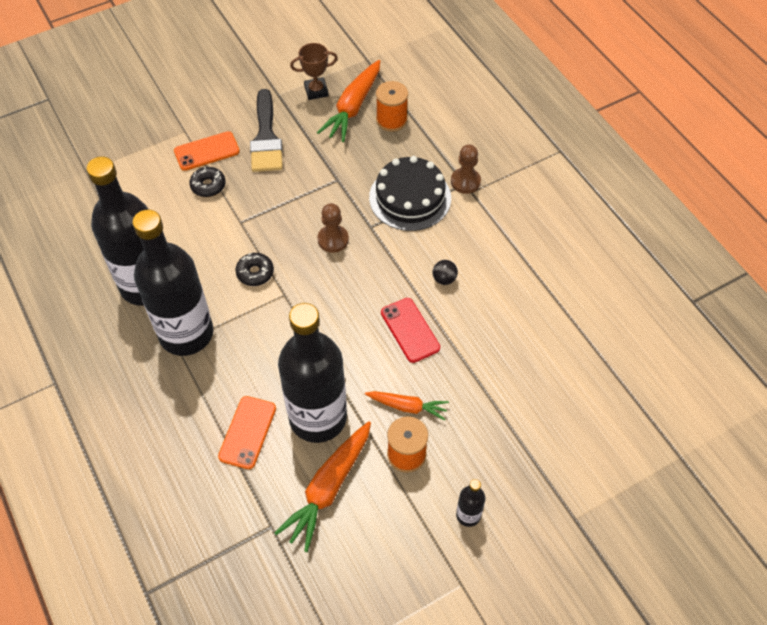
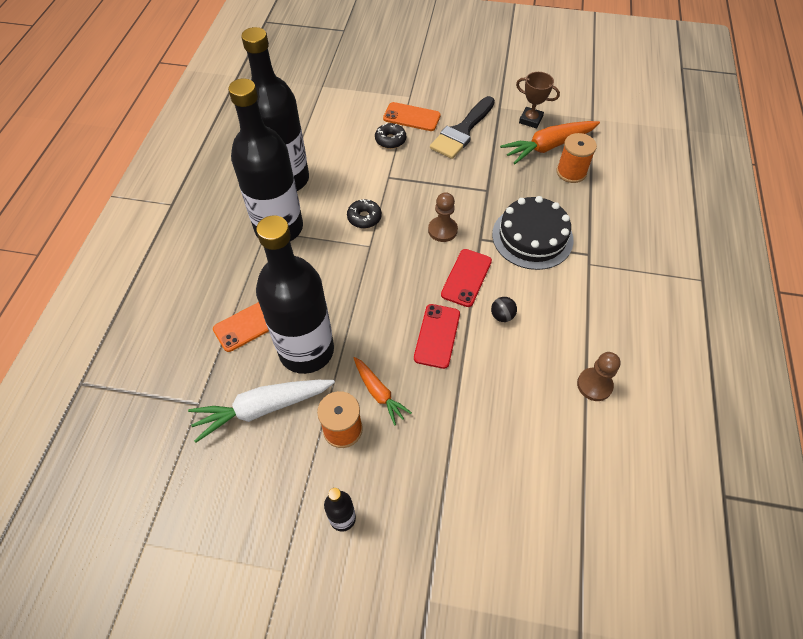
camera: 40 degrees right, 0 degrees up
(328, 488) = (262, 409): orange carrot -> white carrot
(389, 267) = (466, 278): none -> red phone
(465, 181) = (591, 253): brown pawn -> brown pawn (594, 385)

